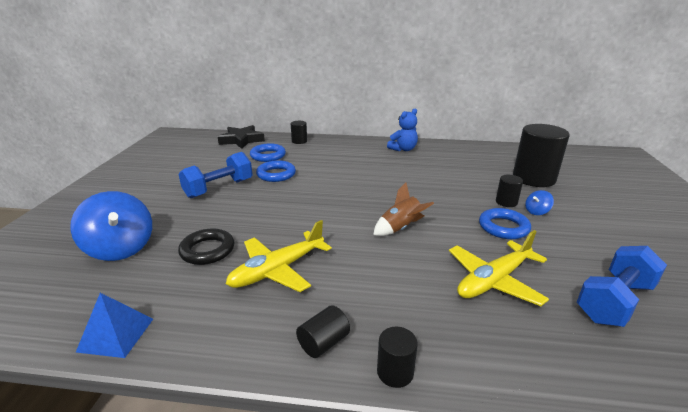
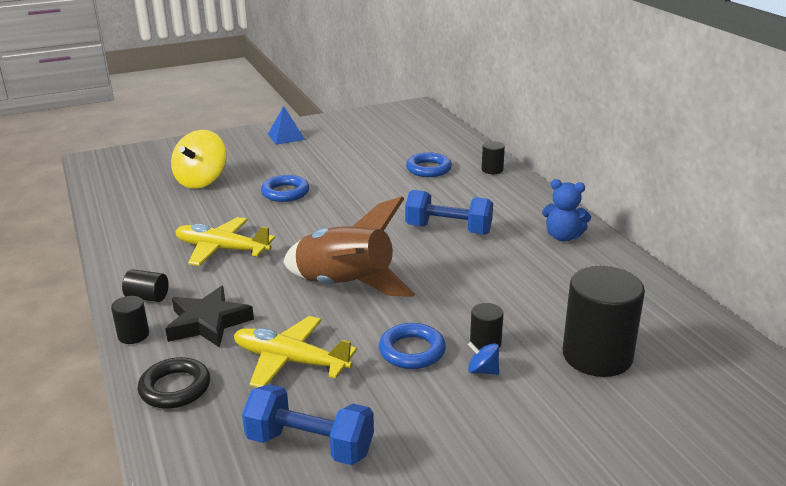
camera: 60 degrees right, 0 degrees up
(116, 335) = (112, 223): blue pyramid -> blue pyramid (286, 137)
(120, 248) = (201, 181): blue spinning top -> yellow spinning top
(207, 250) = (225, 212): black ring -> black ring (175, 388)
(219, 188) = (329, 175): blue dumbbell -> blue dumbbell (448, 229)
(241, 140) = (450, 142): black star -> black star (208, 323)
(276, 174) = (389, 189): blue ring -> blue ring (285, 192)
(400, 228) = (345, 287): brown rocket -> brown rocket, size x1.93

